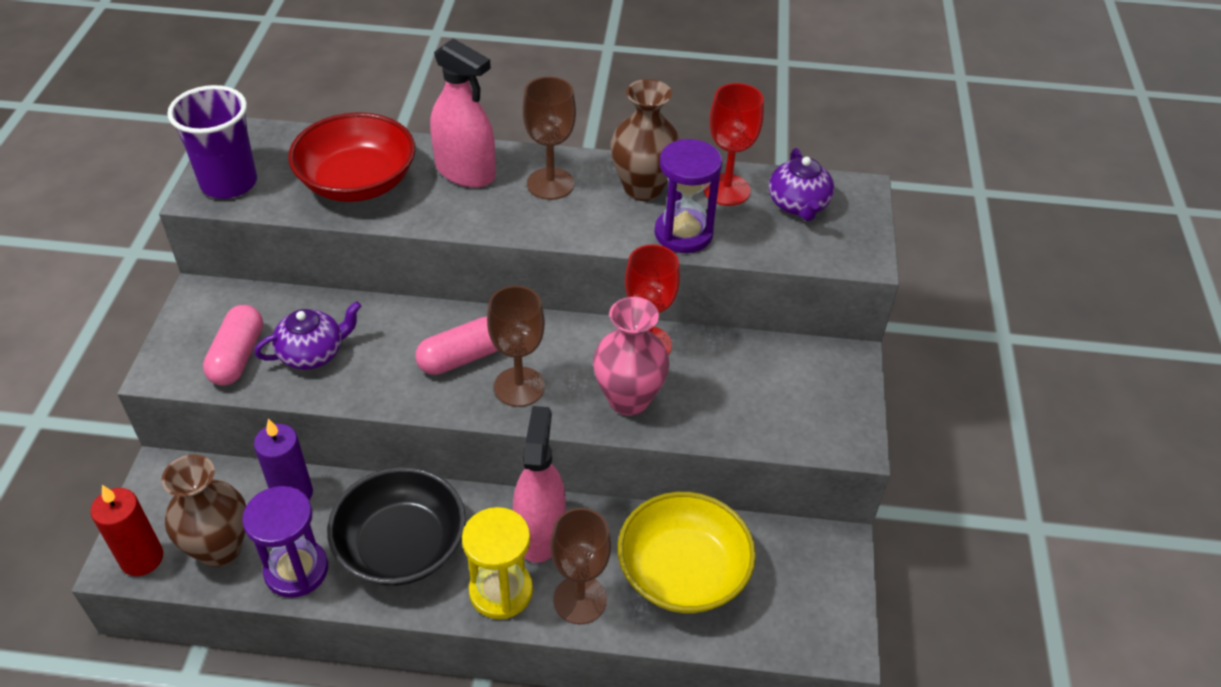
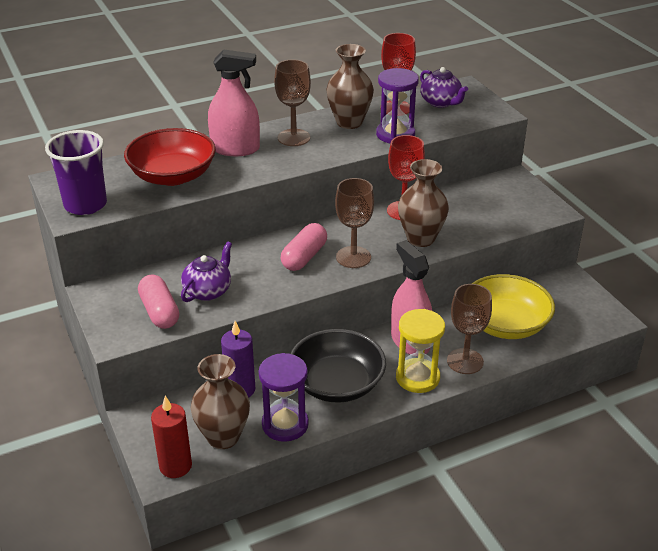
camera: 30 degrees left, 10 degrees down
(628, 399) = (420, 239): pink vase -> brown vase

